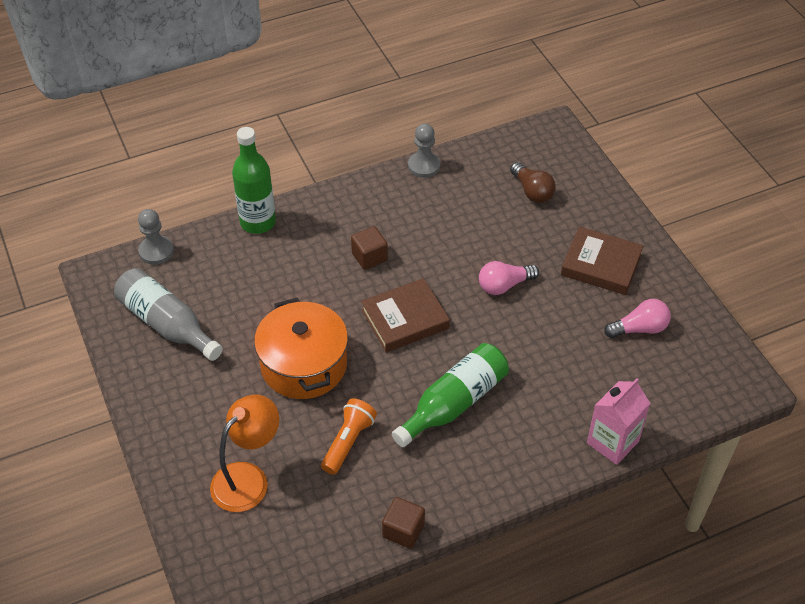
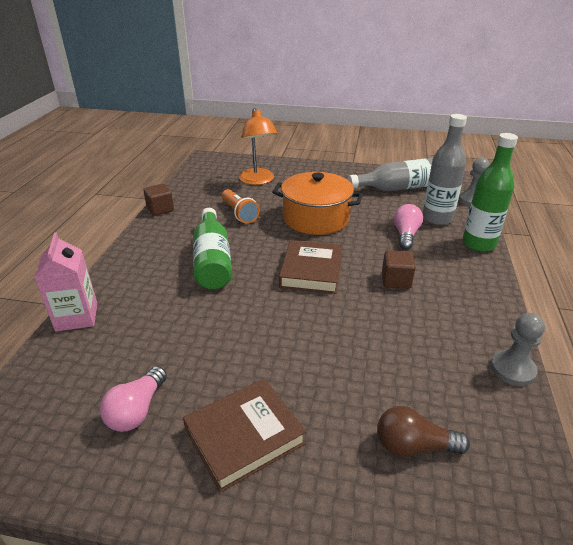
camera: 125 degrees right, 15 degrees down
(225, 266) = (437, 219): none -> grey bottle
(504, 285) = (291, 342): pink light bulb -> pink light bulb (406, 235)

